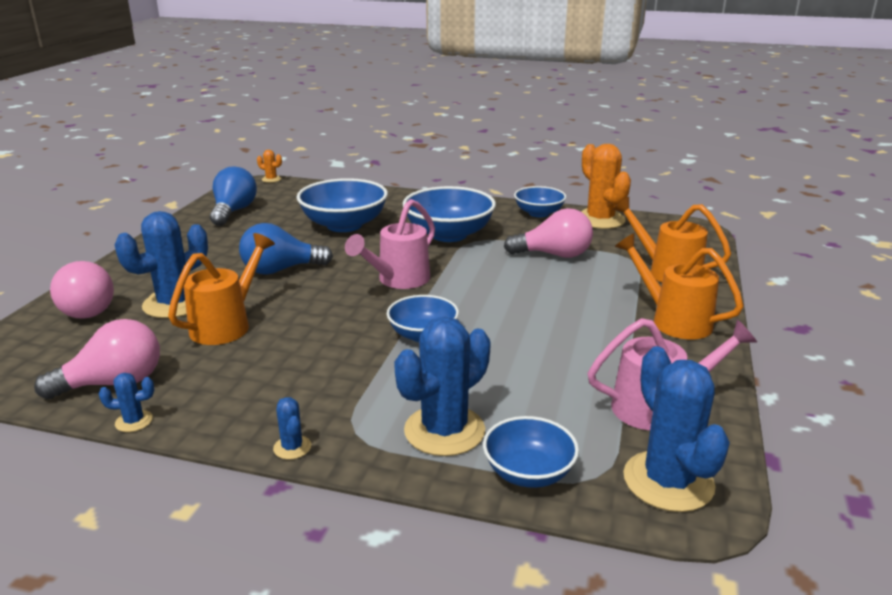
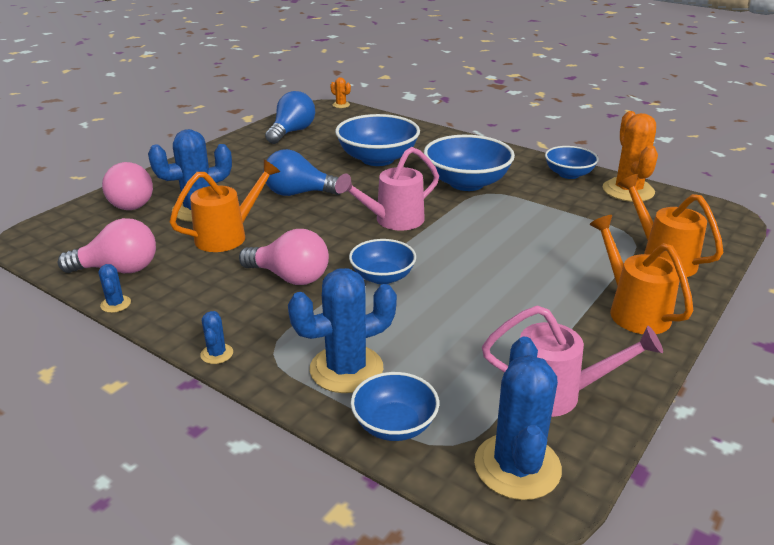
camera: 20 degrees right, 5 degrees up
(134, 421) = (115, 304): blue cactus -> blue cactus turned 60 degrees clockwise
(554, 255) = (555, 220): pink light bulb -> pink light bulb (290, 277)

